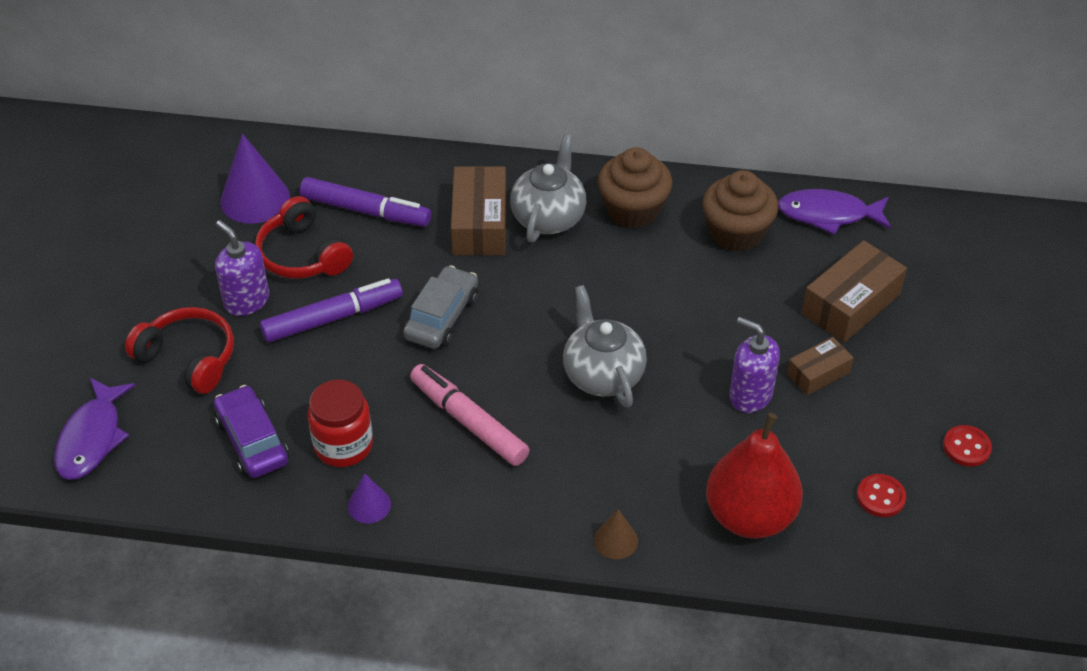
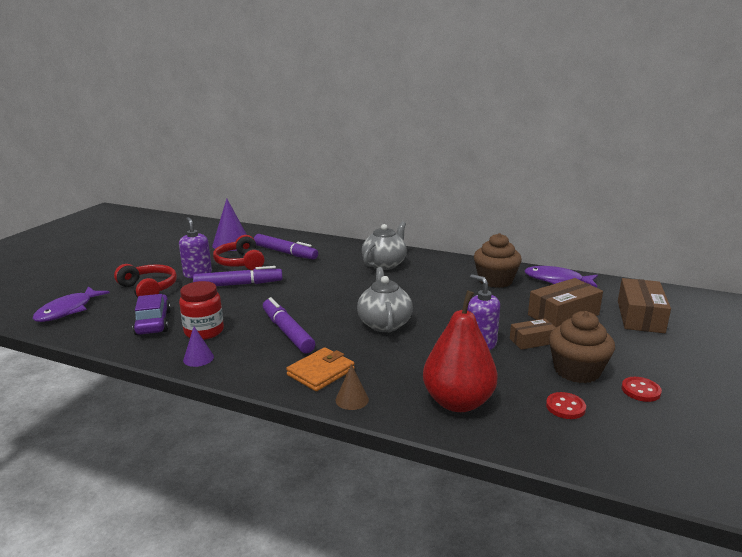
camera: 15 degrees right, 25 degrees down
(442, 317) = (300, 291): grey car -> none
(469, 421) = (287, 332): pink marker -> purple marker
(479, 224) = (344, 263): brown box -> brown box (640, 316)
(554, 497) = (320, 372): none -> orange wallet
(633, 210) = (435, 267): brown cupcake -> brown cupcake (577, 371)

